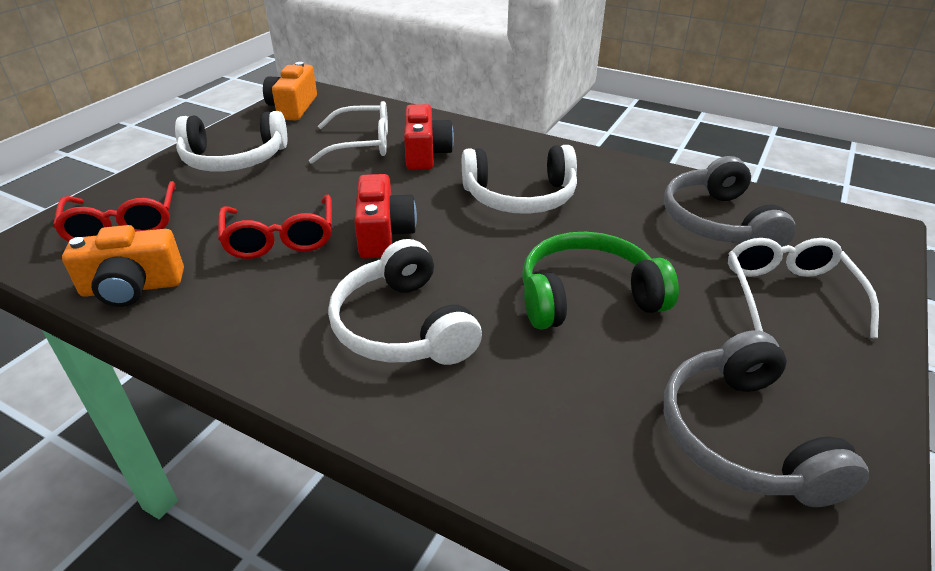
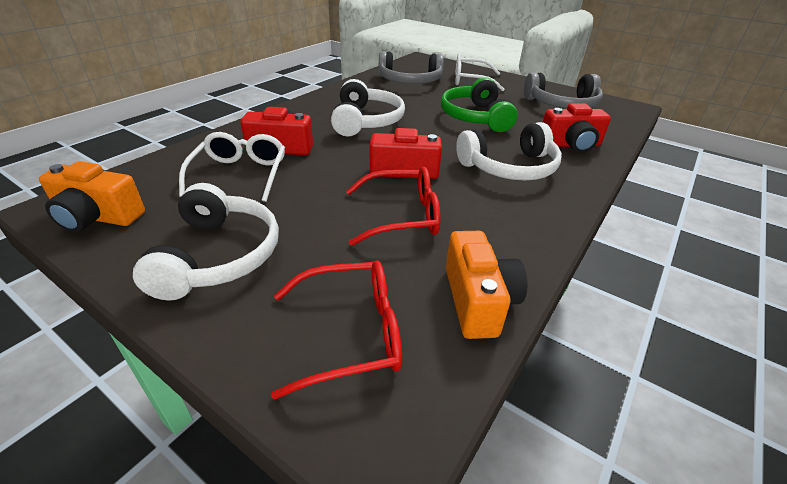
camera: 85 degrees left, 0 degrees up
(510, 416) = (571, 145): none -> red camera

